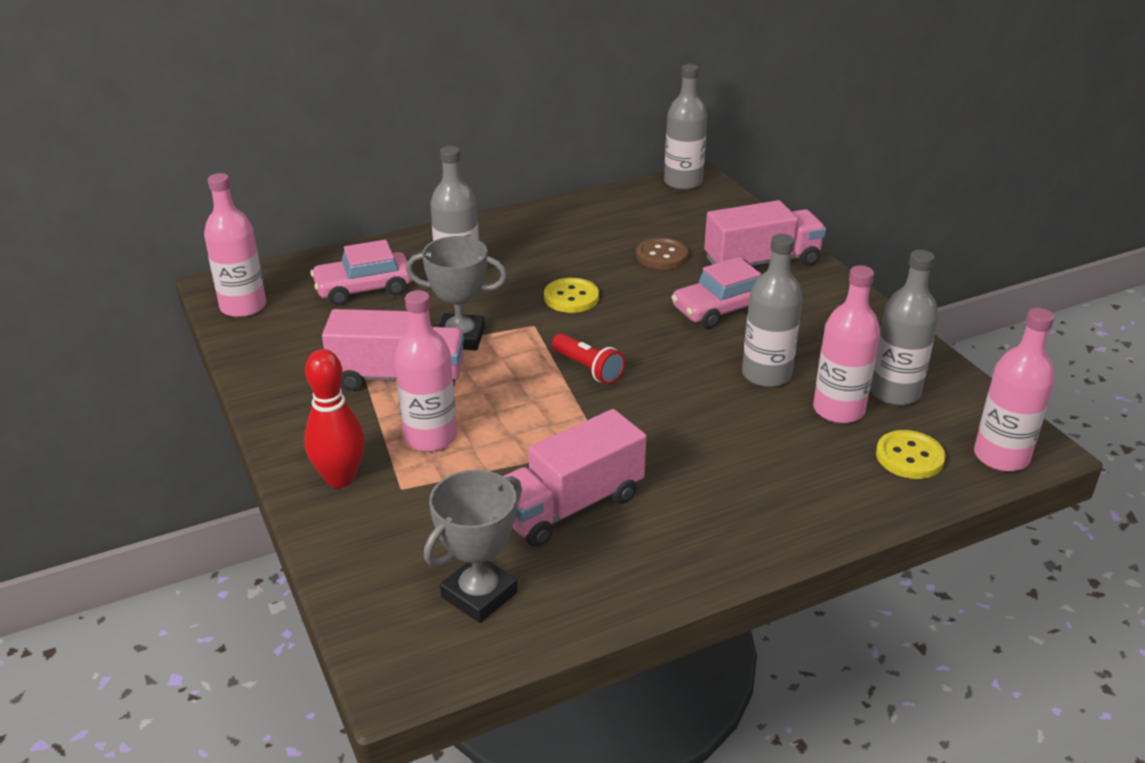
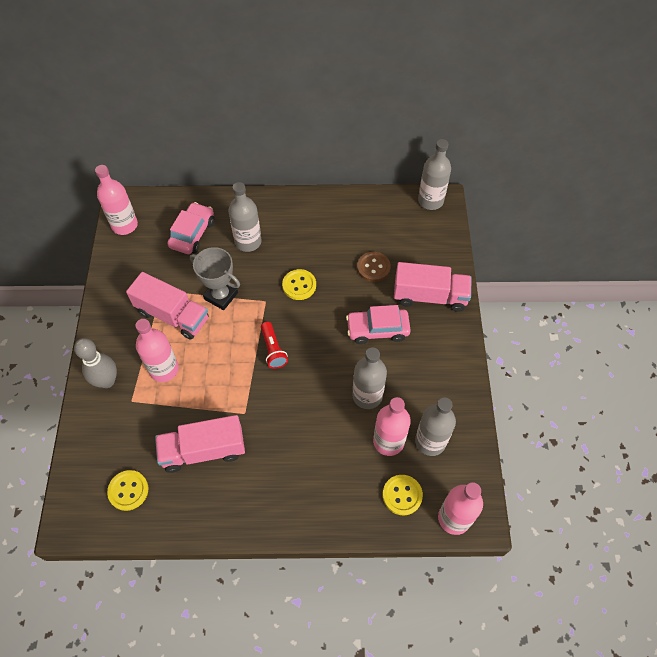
camera: 25 degrees right, 25 degrees up
(340, 478) = (107, 381): red bowling pin -> grey bowling pin
(364, 289) = (192, 234): pink car -> pink car turned 105 degrees clockwise
(479, 594) = (128, 490): grey trophy -> yellow button

